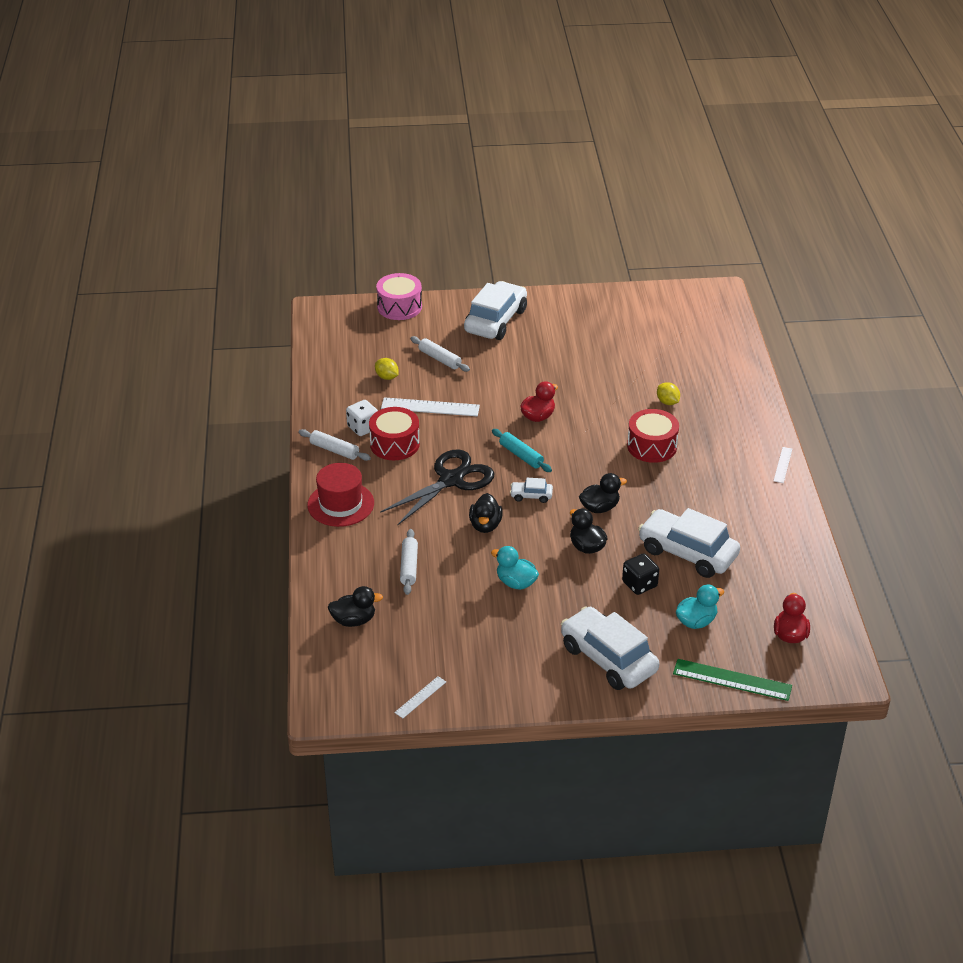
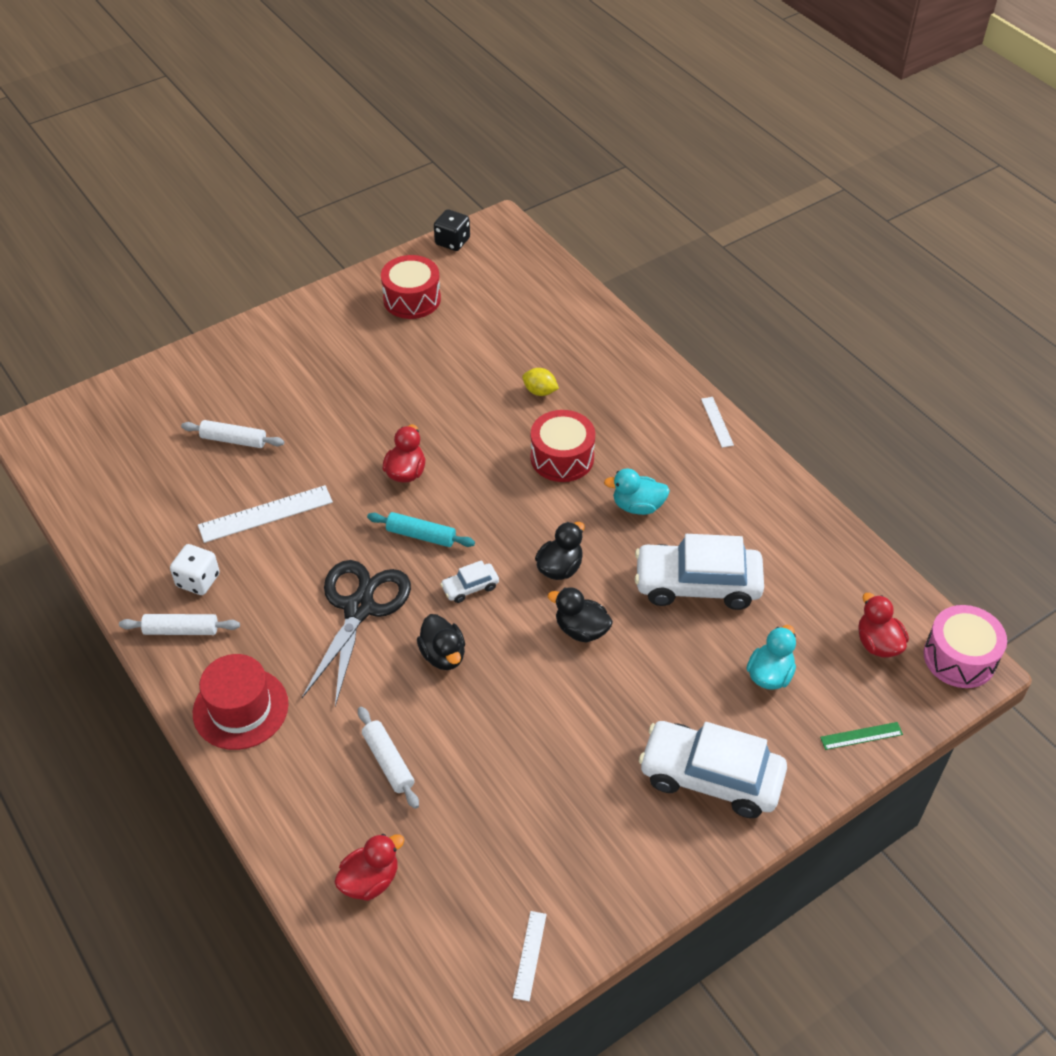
camera: 30 degrees left, 10 degrees up
(354, 620) = (370, 880): black duck -> red duck
(387, 377) = (182, 493): yellow lemon -> none
(394, 444) = (254, 587): red drum -> red drum (412, 299)
(399, 307) = (135, 385): pink drum -> pink drum (959, 657)
(496, 321) = (269, 360): white car -> none
(516, 583) = (533, 721): turquoise duck -> turquoise duck (637, 506)
(639, 584) = (674, 653): black dice -> black dice (452, 241)
(732, 679) = (861, 736): green ruler -> green ruler, size x0.55

